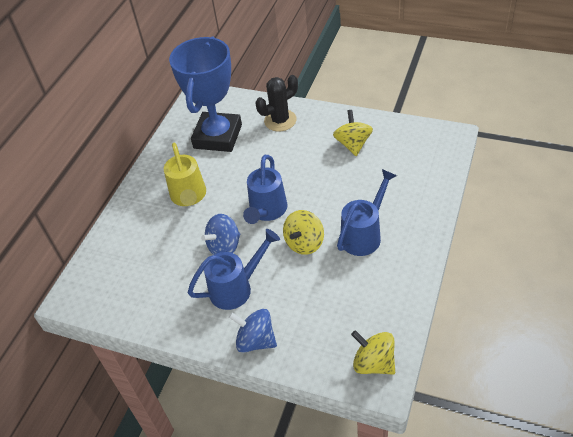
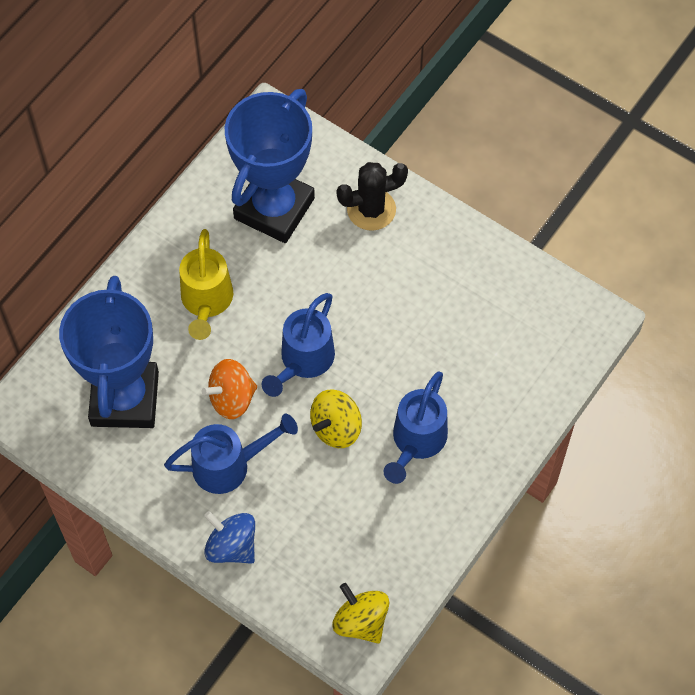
camera: 10 degrees right, 15 degrees up
(147, 268) = (125, 398): none -> blue trophy
(224, 247) = (231, 398): blue spinning top -> orange spinning top
(353, 144) = (458, 288): yellow spinning top -> none
(364, 235) = (416, 441): blue watering can -> blue watering can turned 150 degrees clockwise

